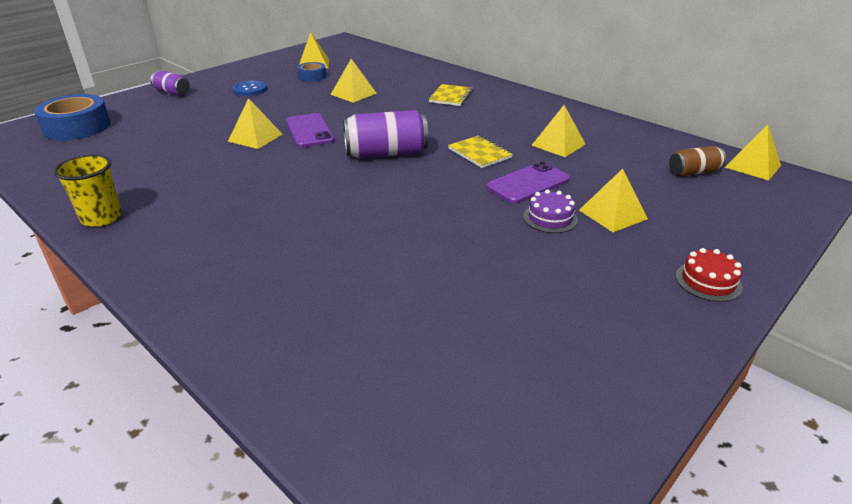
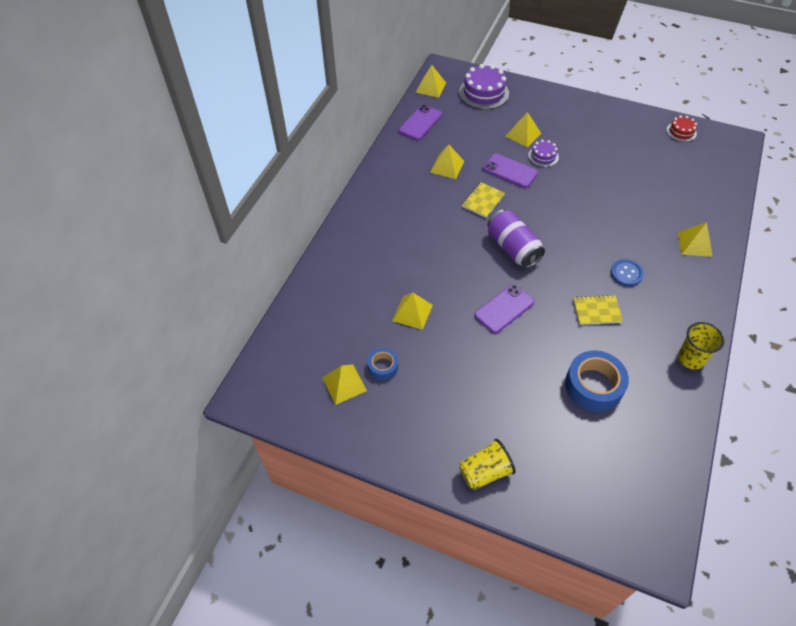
camera: 110 degrees left, 20 degrees up
(77, 127) = (601, 496): blue tape -> blue tape (593, 386)
(172, 92) = (485, 472): purple can -> yellow cup
(250, 89) = (442, 403): blue button -> blue button (626, 273)
(255, 137) = (536, 339): yellow pyramid -> yellow pyramid (694, 244)
(450, 96) = (386, 243): yellow notebook -> yellow notebook (597, 311)
(659, 144) = (420, 123): none -> purple phone
(693, 172) = (453, 108): brown can -> none
(708, 281) = (562, 102): red cake -> red cake (681, 132)
(740, 206) = (483, 93): none -> purple cake

